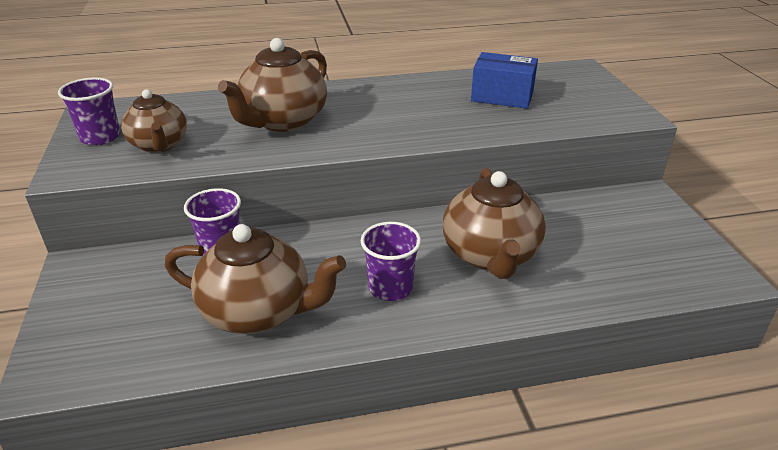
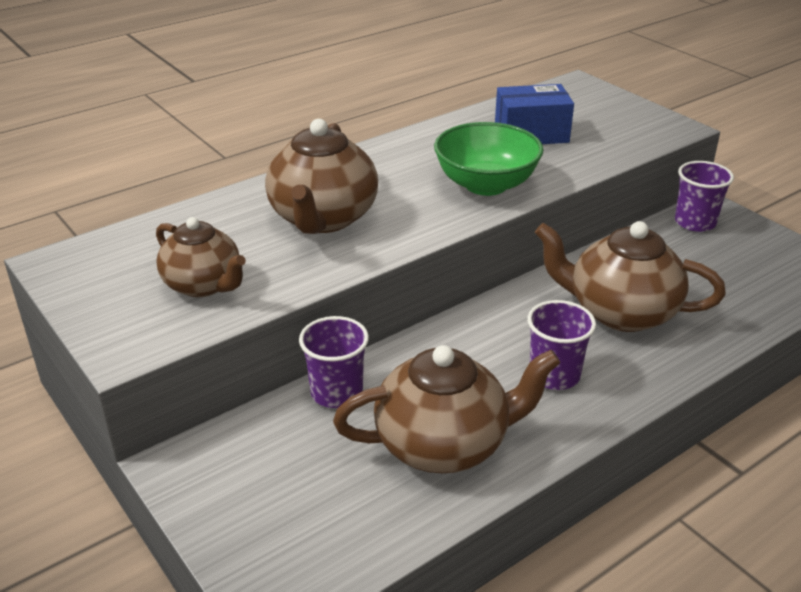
camera: 25 degrees left, 0 degrees up
(100, 137) = (113, 295): purple cup -> purple cup (695, 222)
(426, 124) = (486, 185): none -> green bowl
(490, 255) = (620, 312): brown teapot -> brown teapot turned 135 degrees clockwise

